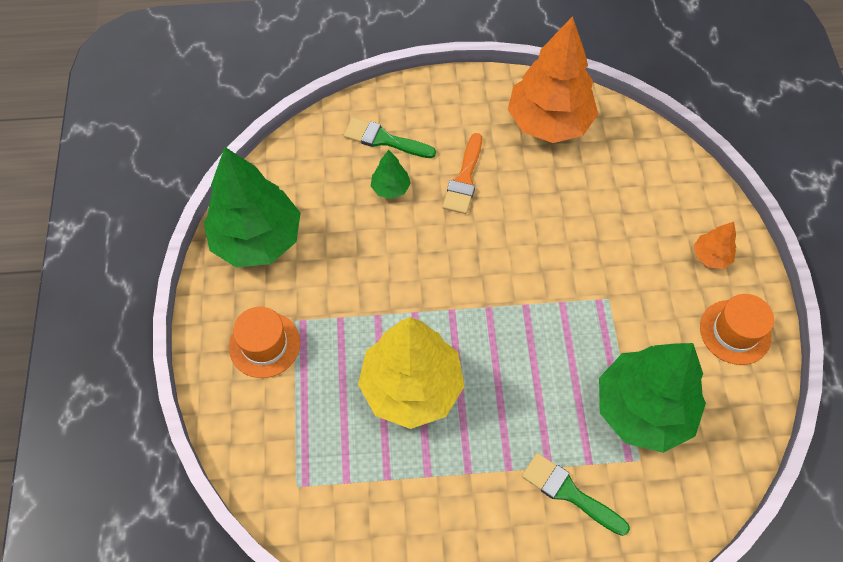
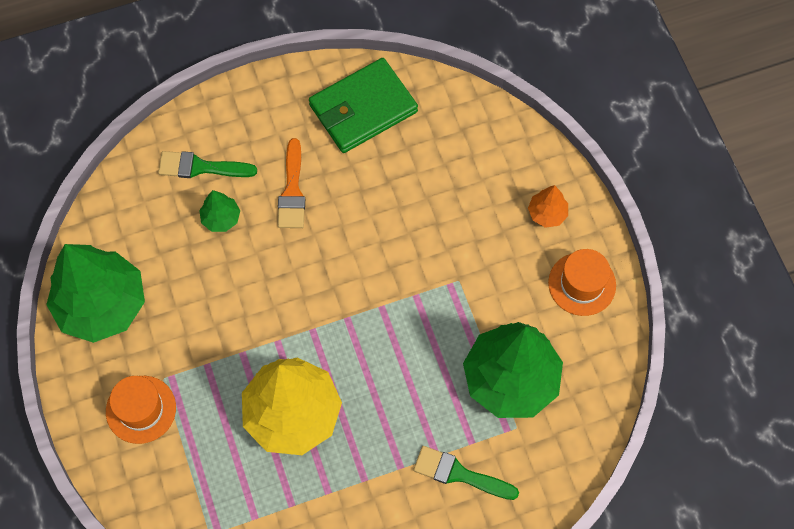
camera: 15 degrees left, 5 degrees up
(549, 122) = (363, 108): orange tree -> green wallet

